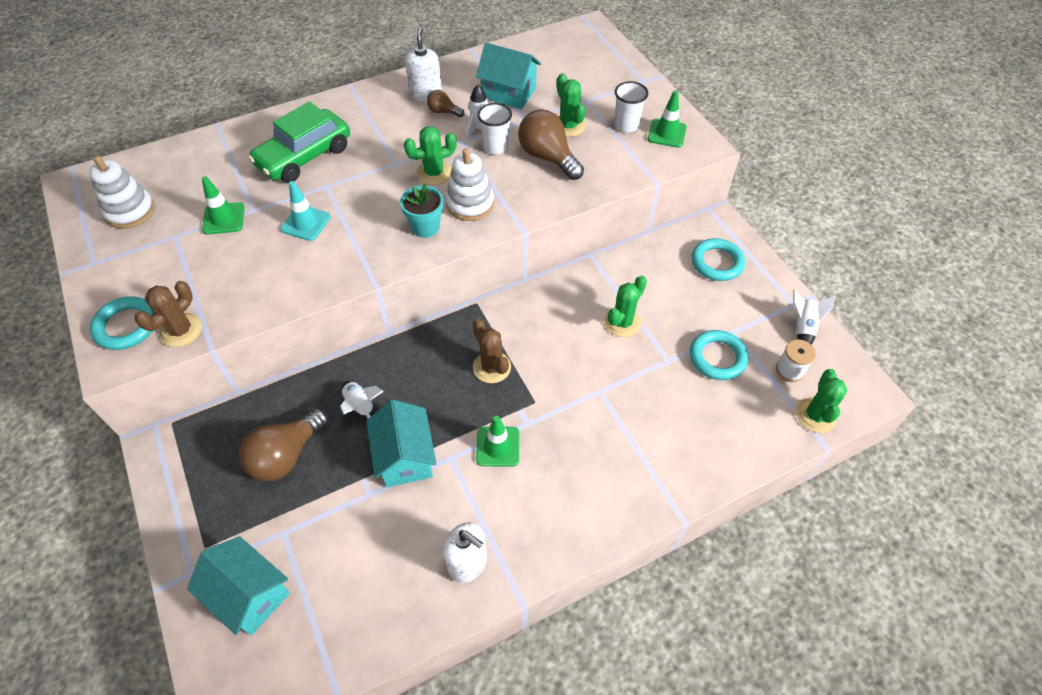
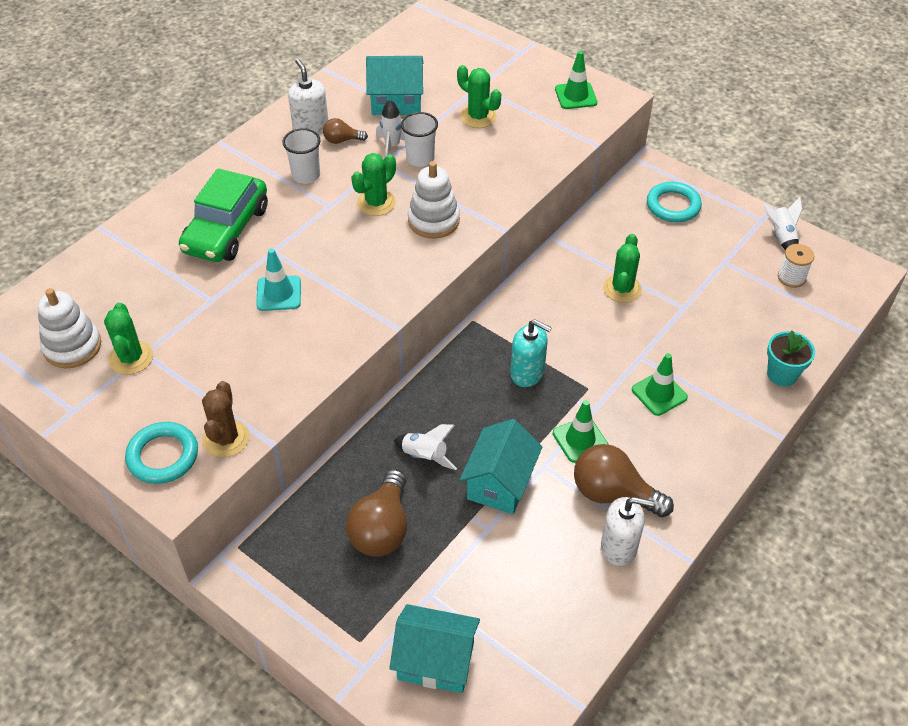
camera: 25 degrees left, 5 degrees down
(224, 218) = (186, 318): green traffic cone -> green traffic cone (659, 393)
(405, 457) = (500, 483): turquoise house -> turquoise house turned 60 degrees clockwise
(425, 227) = (405, 257): turquoise flower pot -> turquoise flower pot (782, 374)
(492, 367) = (527, 373): brown cactus -> turquoise soap dispenser
(548, 157) = (478, 153): brown light bulb -> brown light bulb (613, 494)
(626, 125) = (533, 99): white cup -> white cup (306, 175)
(717, 357) = (724, 289): turquoise ring -> none
(815, 415) = (834, 307): green cactus -> green cactus (131, 358)

